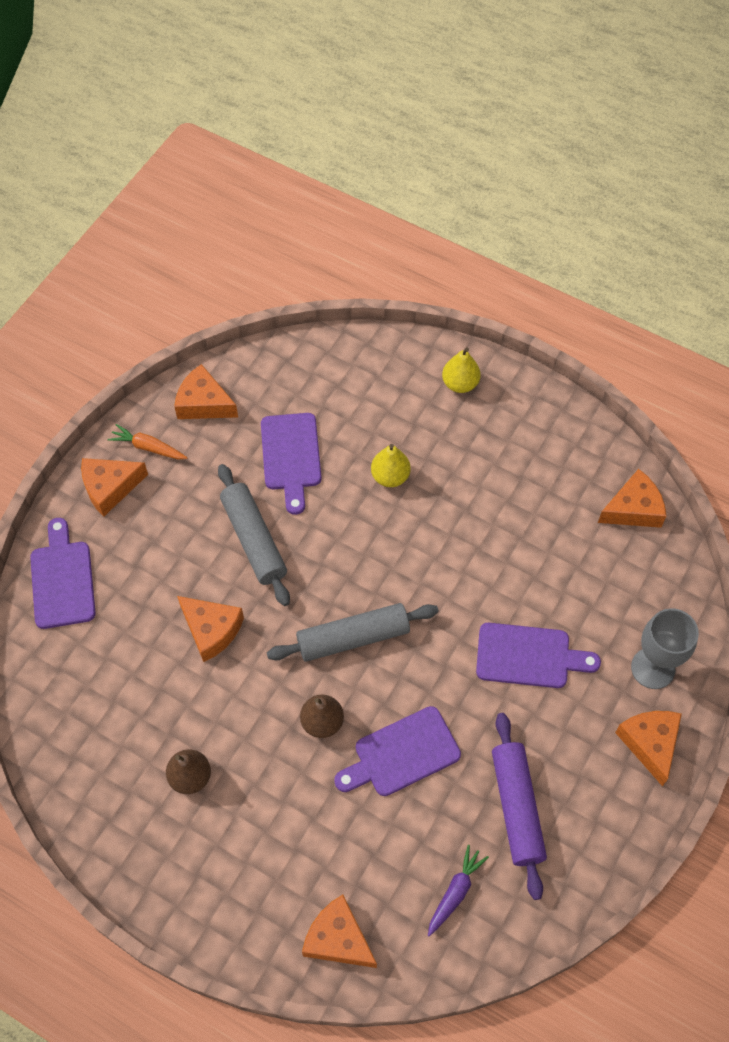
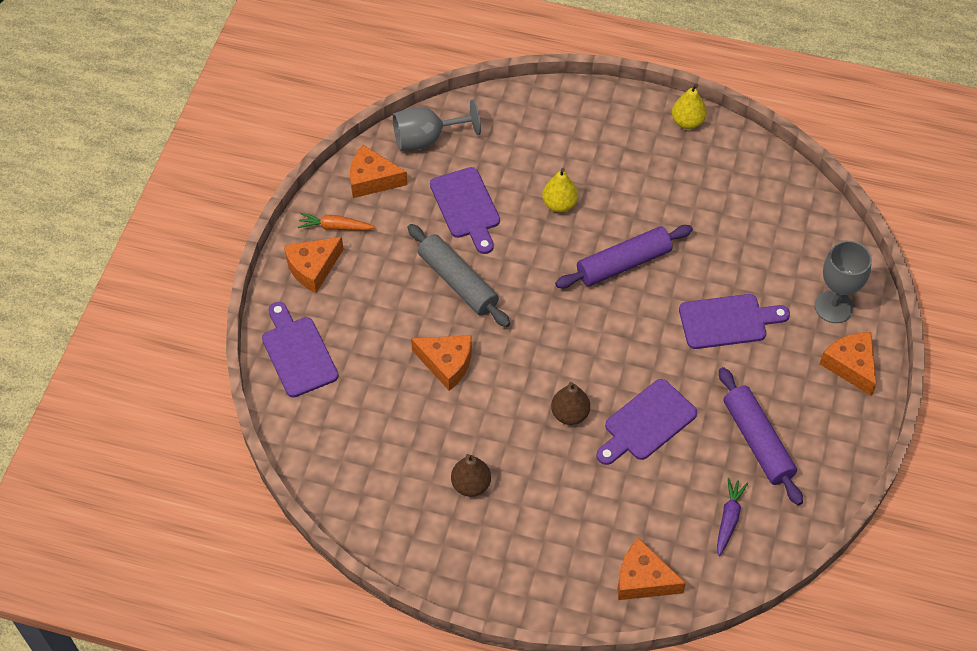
camera: 15 degrees left, 5 degrees down
(275, 370) = (427, 139): none -> grey goblet
(353, 638) = (573, 341): grey rolling pin -> none
(437, 561) = (623, 264): none -> purple rolling pin
(460, 384) = (594, 116): yellow pear -> yellow pear (687, 122)
(633, 509) = (776, 185): orange cheese -> none

